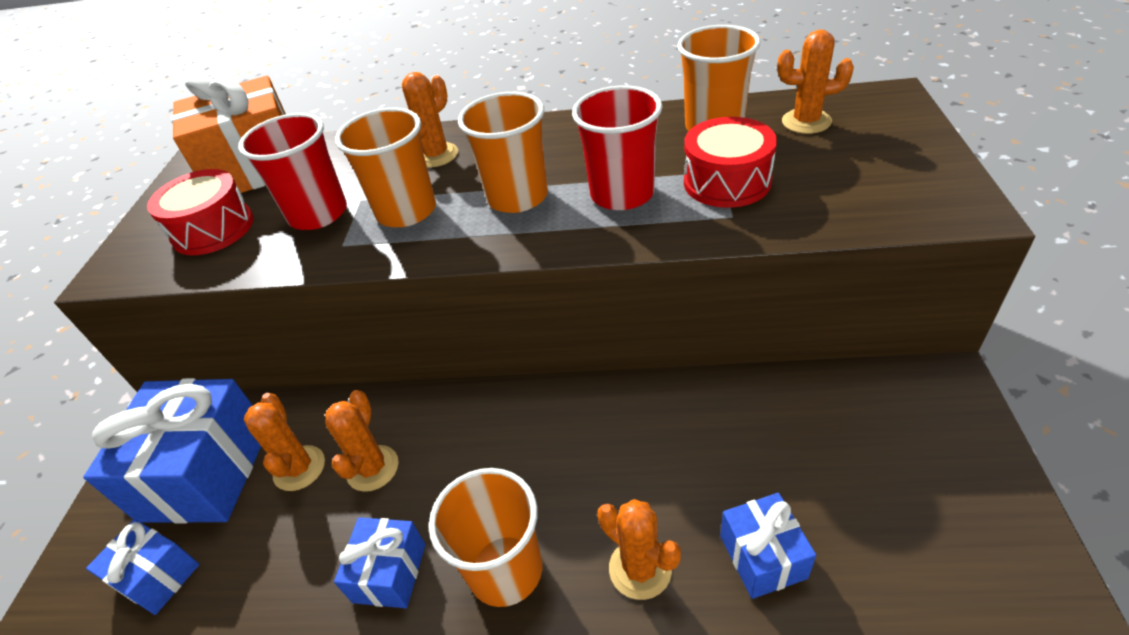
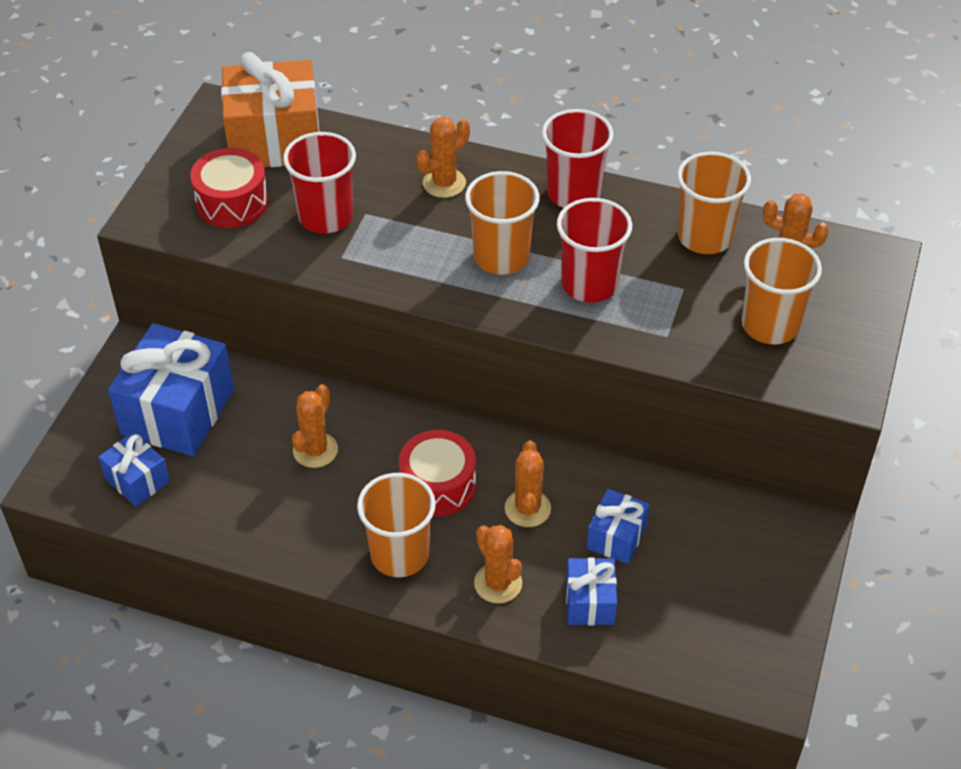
camera: 10 degrees right, 5 degrees up
(299, 468) = (255, 432): orange cactus -> orange cactus (527, 508)
(390, 573) = (313, 531): blue gift -> blue gift (616, 537)
(406, 211) = (402, 240): orange cup -> orange cup (770, 325)
(568, 129) = (573, 193): none -> red cup
(727, 182) = (681, 301): red drum -> red drum (438, 485)

